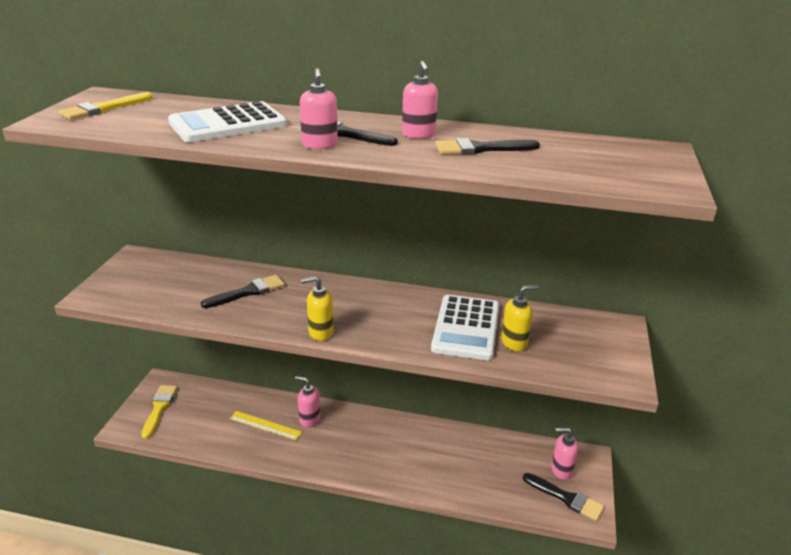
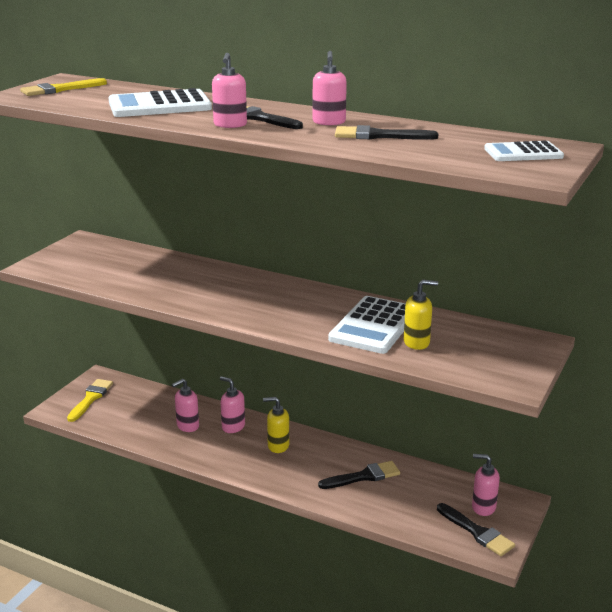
camera: 15 degrees right, 5 degrees down
(248, 292) = (175, 277): black brush -> black brush (363, 476)
(265, 425) = (187, 426): yellow ruler -> pink soap dispenser
(320, 332) = (228, 314): yellow soap dispenser -> yellow soap dispenser (278, 446)
(633, 160) = (523, 153): none -> white calculator

